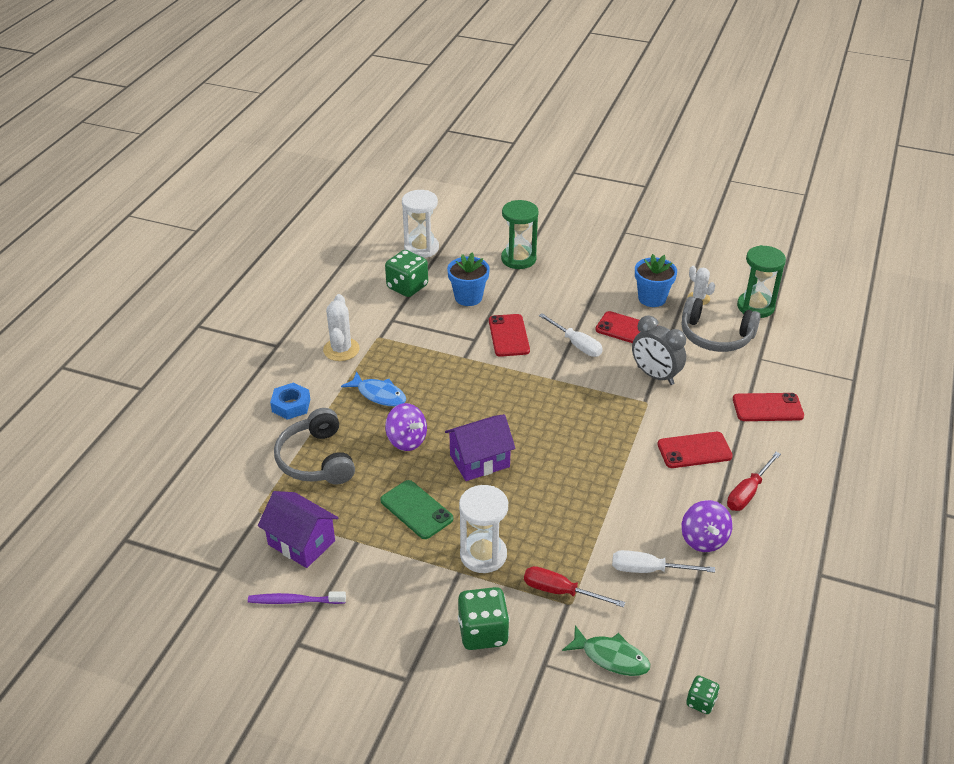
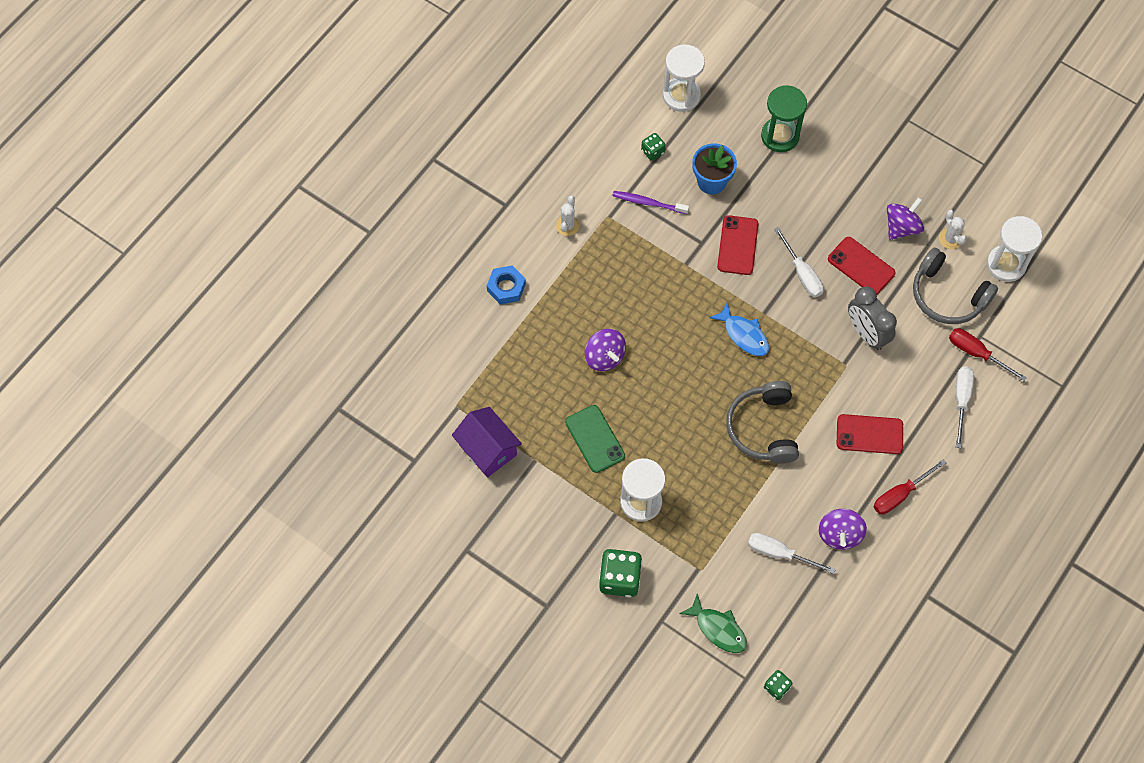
camera: 15 degrees right, 25 degrees up
(295, 601) = (472, 508): purple toothbrush -> purple toothbrush (648, 203)
(316, 460) = (517, 360): grey headphones -> grey headphones (763, 428)
(341, 349) = (567, 225): white cactus -> white cactus, size x0.65
(379, 394) = (591, 293): blue fish -> blue fish (744, 334)
(407, 287) = (652, 151): green dice -> green dice, size x0.53
(479, 461) = (665, 397): purple house -> none
(560, 592) = (696, 556): red screwdriver -> red screwdriver (976, 353)
(652, 298) = (901, 227): blue flower pot -> purple spinning top
(755, 306) = (1006, 264): green hourglass -> white hourglass
(767, 408) = (961, 400): red phone -> white screwdriver

